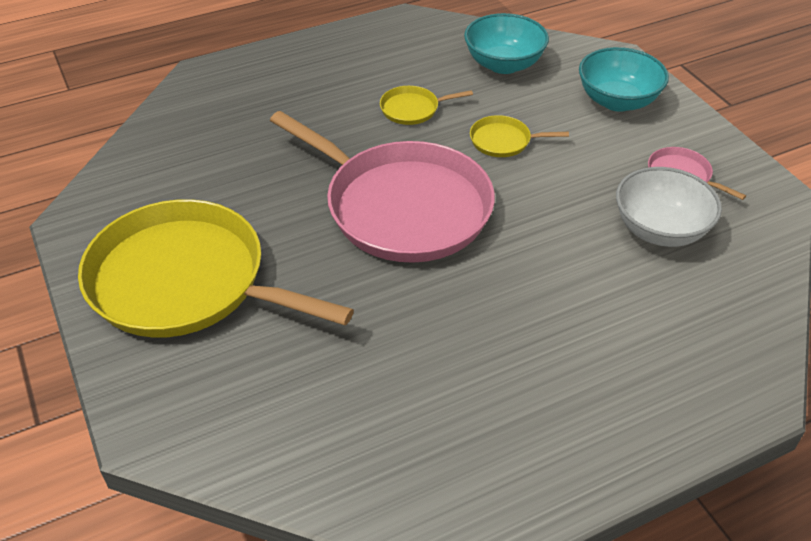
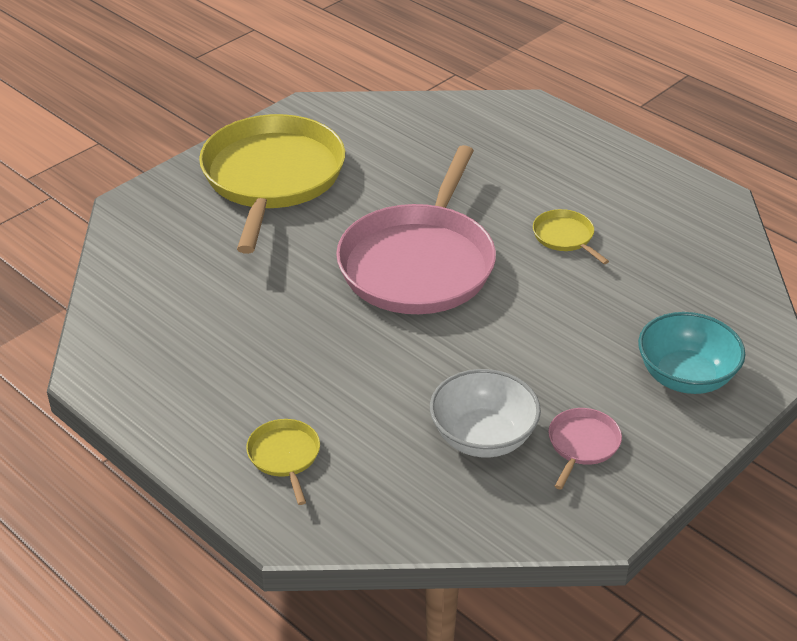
camera: 70 degrees right, 5 degrees down
(503, 64) = (689, 281): turquoise bowl -> none
(503, 141) = (555, 306): yellow pan -> yellow pan (285, 456)

